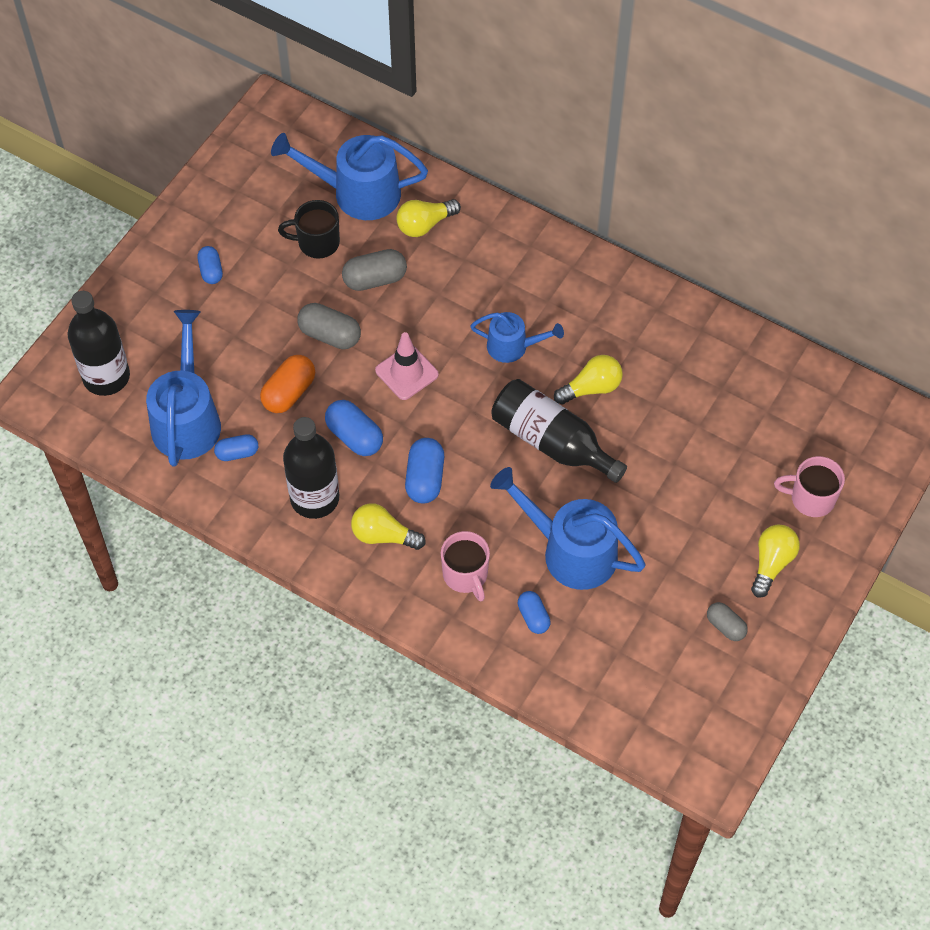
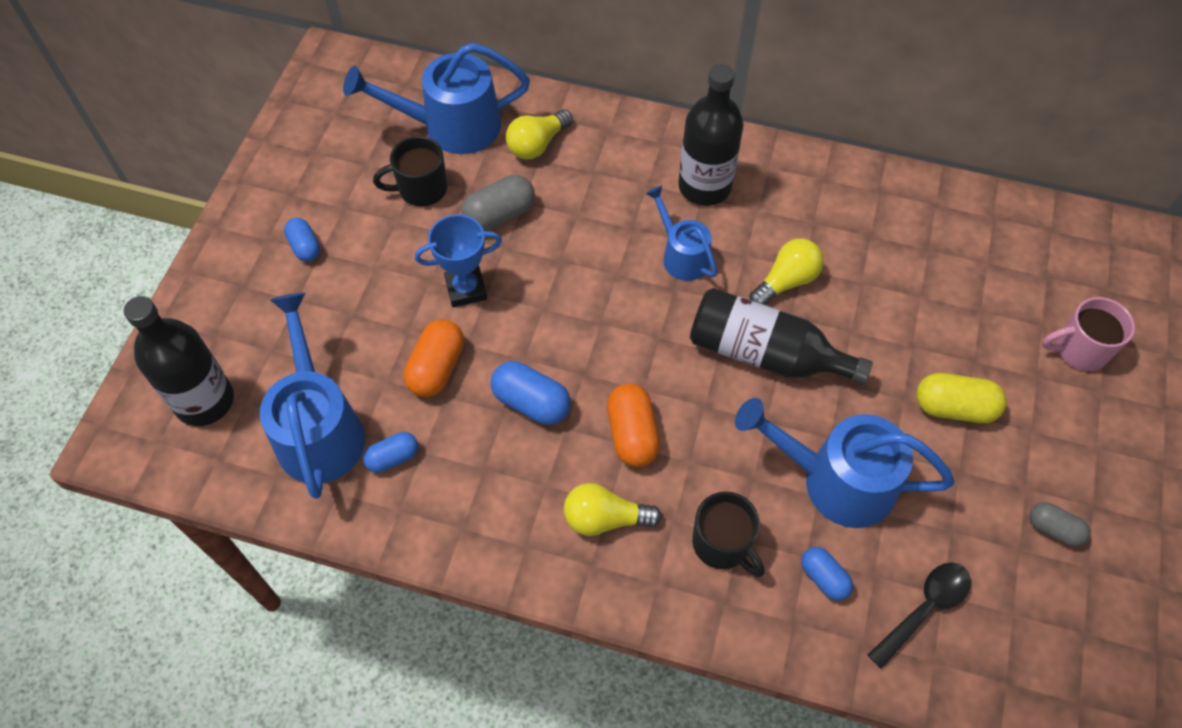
camera: 15 degrees left, 0 degrees up
(314, 498) = (505, 492): black bottle -> black bottle (704, 186)
(330, 335) = (466, 289): grey capsule -> blue trophy
(406, 372) = (569, 312): pink traffic cone -> none
(425, 479) = (632, 434): blue capsule -> orange capsule
(465, 575) = (722, 544): pink mug -> black mug
(513, 347) = (681, 255): blue watering can -> blue watering can turned 120 degrees counterclockwise
(600, 657) = (924, 609): none -> black spoon
(687, 519) = (954, 407): none -> yellow capsule
(771, 563) = (1071, 437): yellow light bulb -> none

